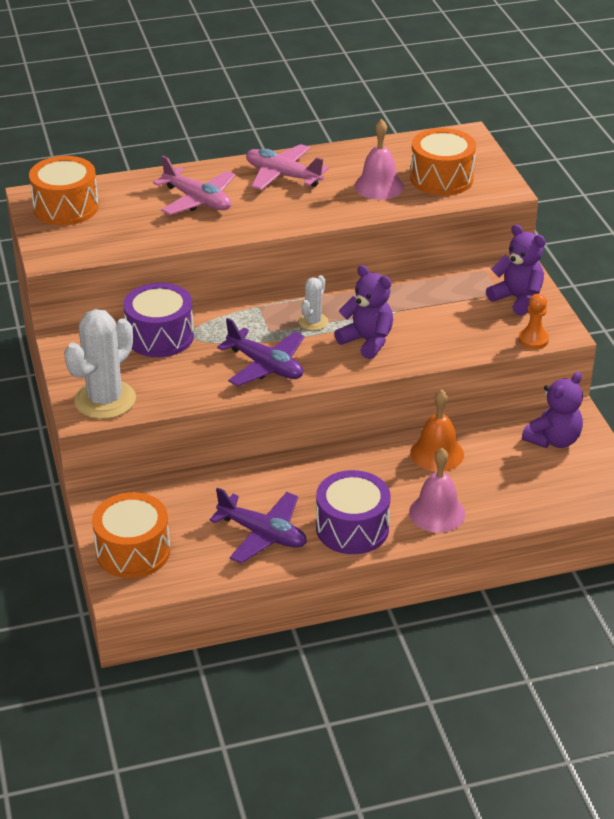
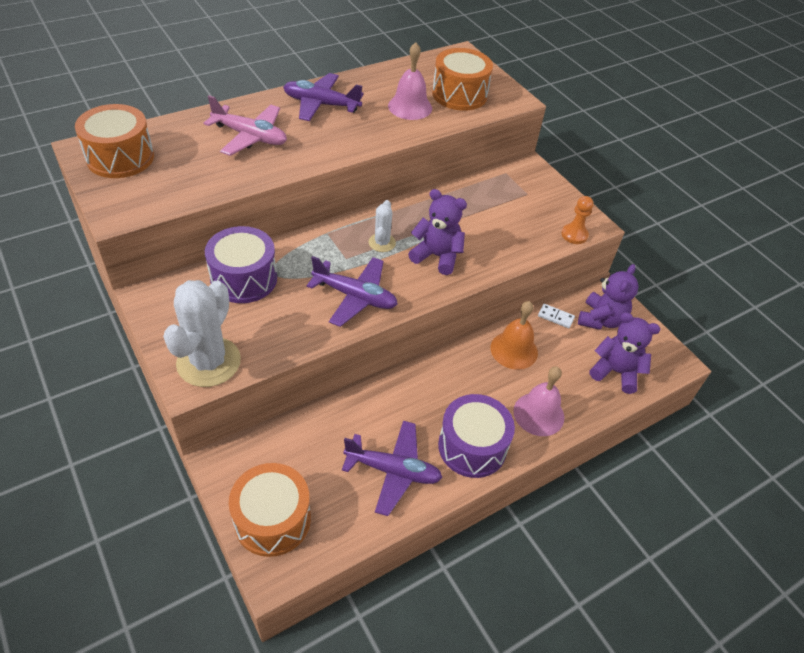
camera: 20 degrees left, 10 degrees up
(283, 176) = (321, 104): pink plane -> purple plane
(500, 430) = (555, 317): none -> white domino
(517, 299) = (543, 197): purple teddy bear -> purple teddy bear (615, 372)

